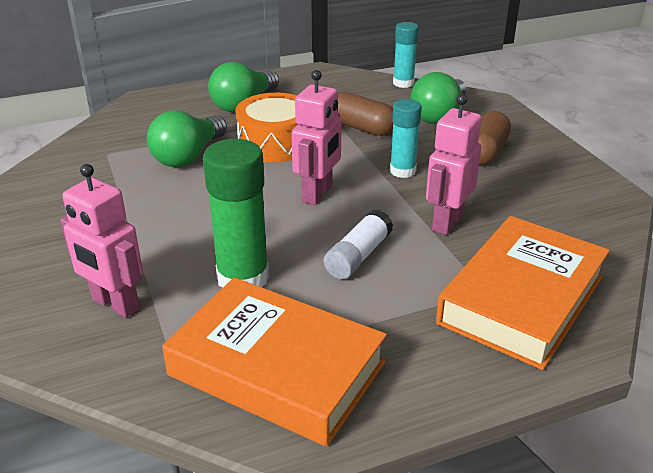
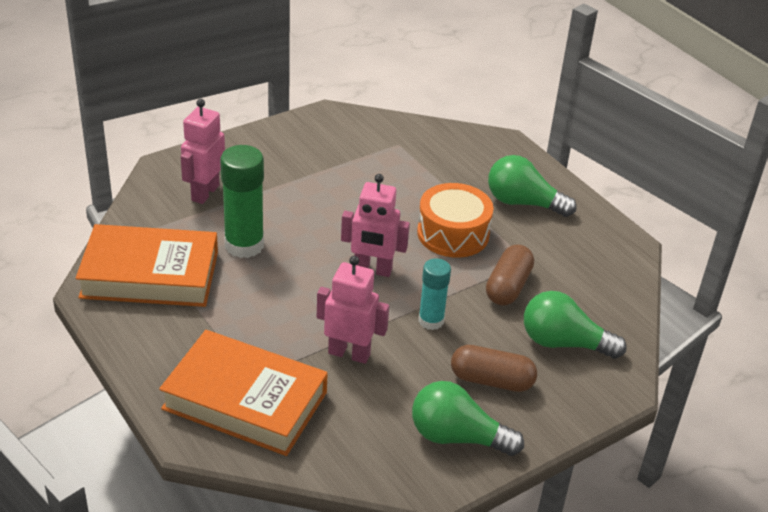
camera: 75 degrees right, 5 degrees up
(188, 156) = (410, 187): green light bulb -> green light bulb (457, 437)
(277, 369) = (150, 275): orange book -> orange book turned 75 degrees clockwise
(358, 256) = (285, 302): white glue stick -> none
(403, 83) = (633, 311): turquoise glue stick -> none

